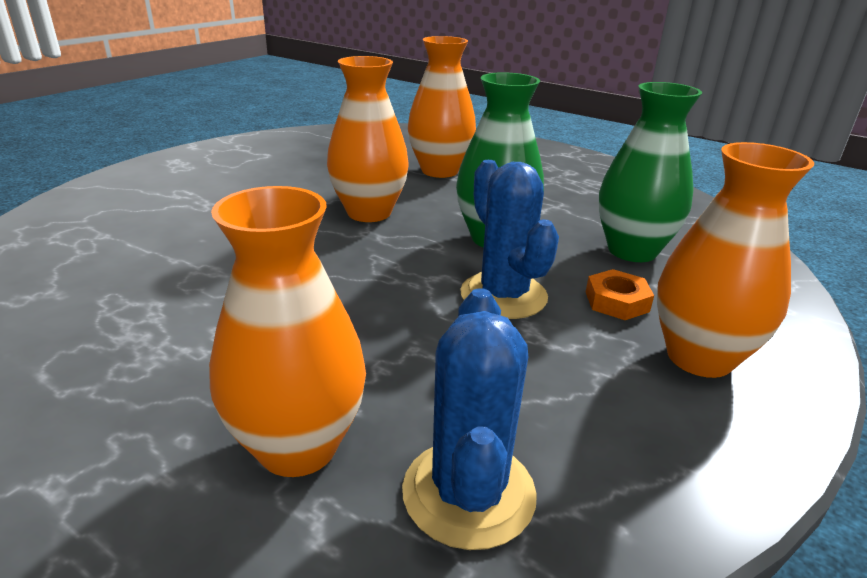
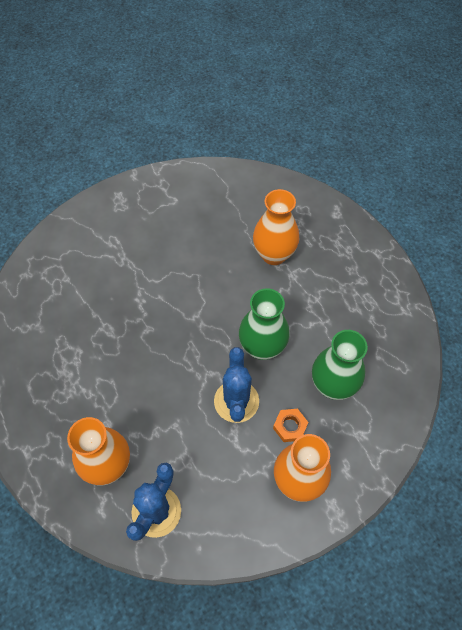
camera: 25 degrees right, 30 degrees up
(369, 213) = (206, 296): orange vase -> none

